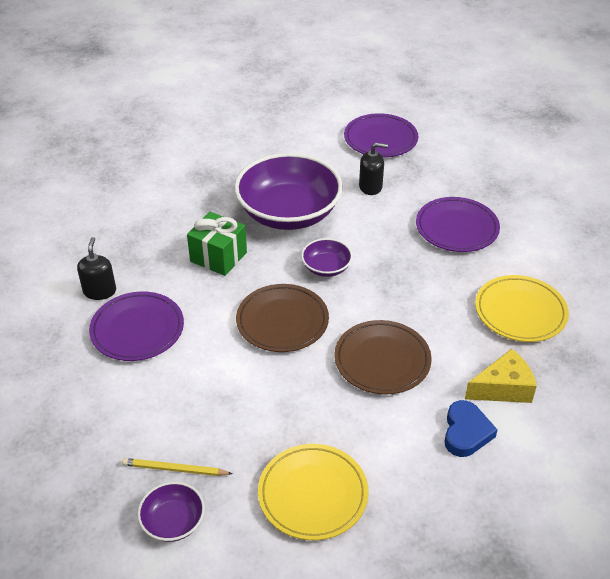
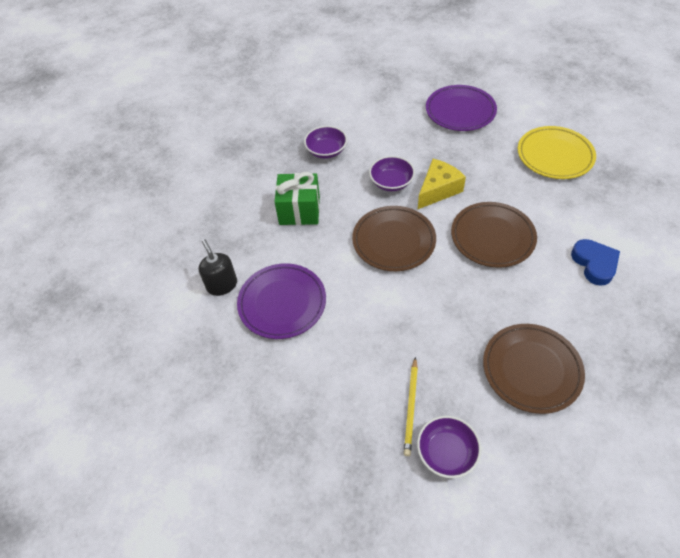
camera: 25 degrees left, 10 degrees up
(174, 469) = (411, 407): yellow pencil -> yellow pencil turned 60 degrees counterclockwise
(288, 213) = (326, 151): purple bowl -> purple bowl, size x0.45
(313, 494) = (531, 369): yellow plate -> brown plate
(370, 187) = (372, 104): black soap dispenser -> none
(380, 139) = (348, 64): purple plate -> none
(503, 388) = (591, 218): yellow cheese -> yellow cheese (438, 190)

